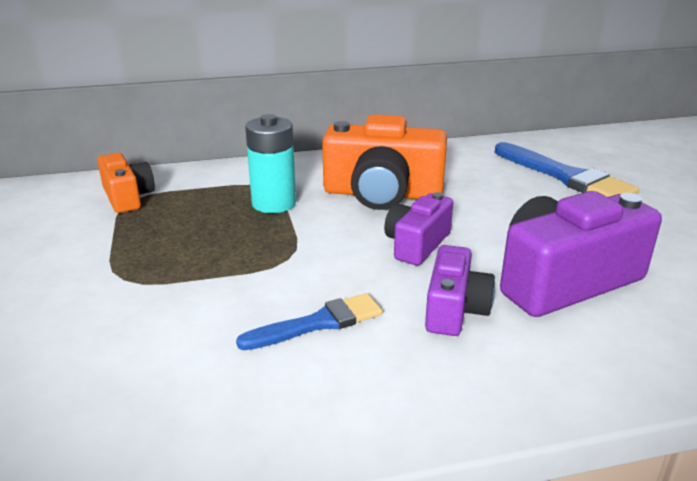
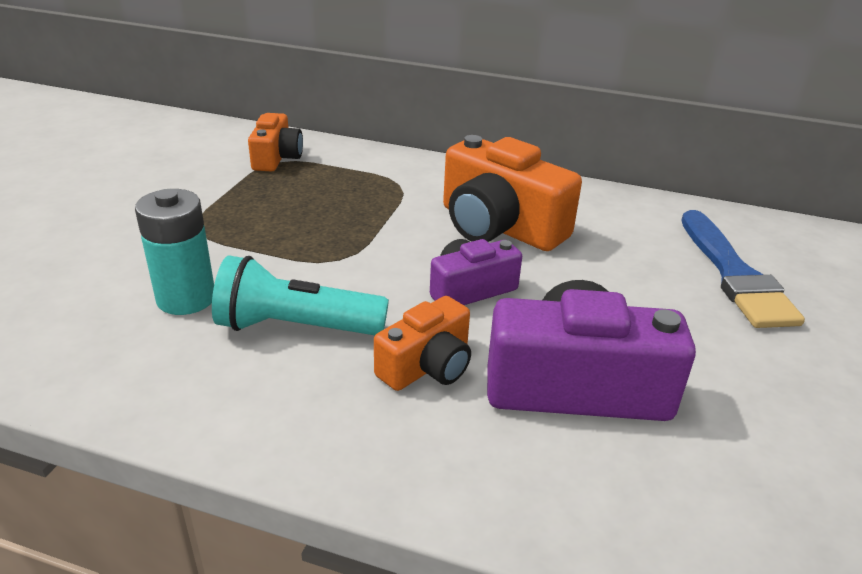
camera: 30 degrees right, 5 degrees up
(274, 203) = (386, 203): turquoise battery -> turquoise battery (186, 298)
(318, 323) = (296, 327): blue brush -> turquoise flashlight
(455, 309) = (427, 366): purple camera -> orange camera

